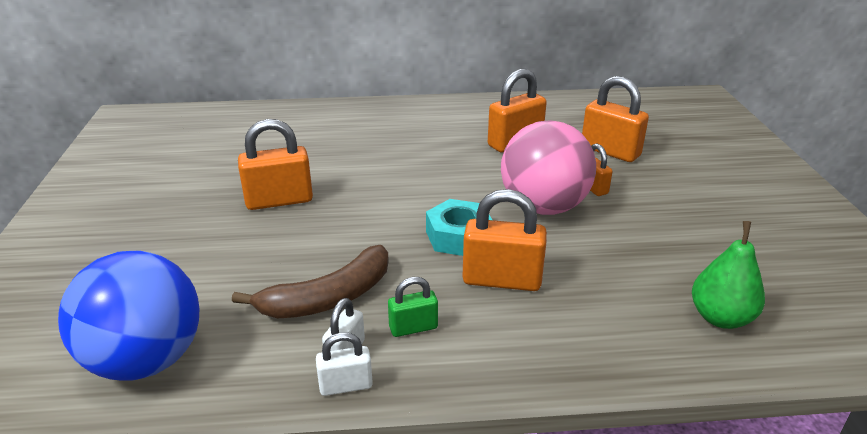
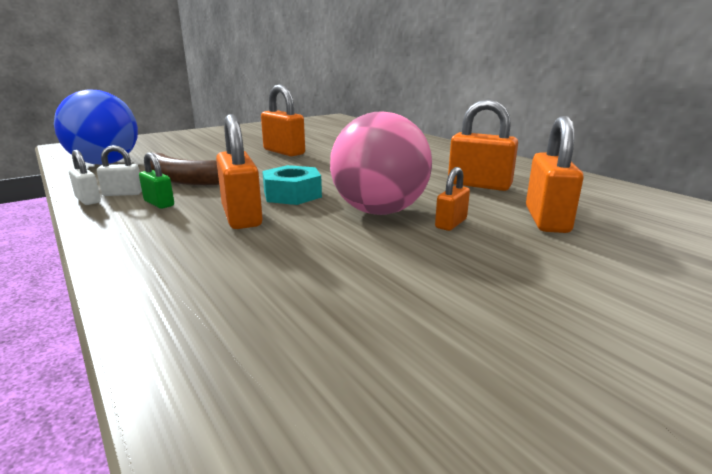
camera: 60 degrees right, 10 degrees down
(720, 318) = (251, 327): green pear -> none

